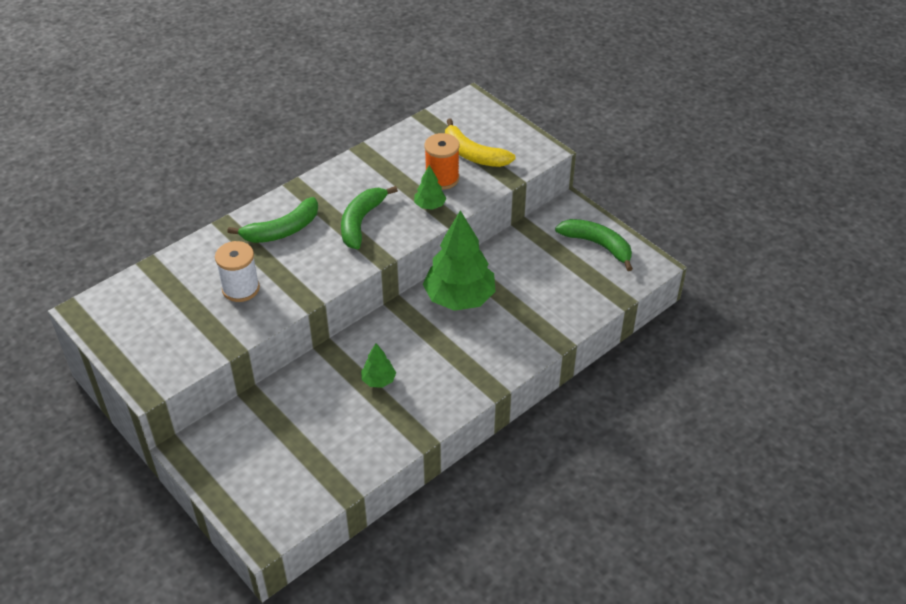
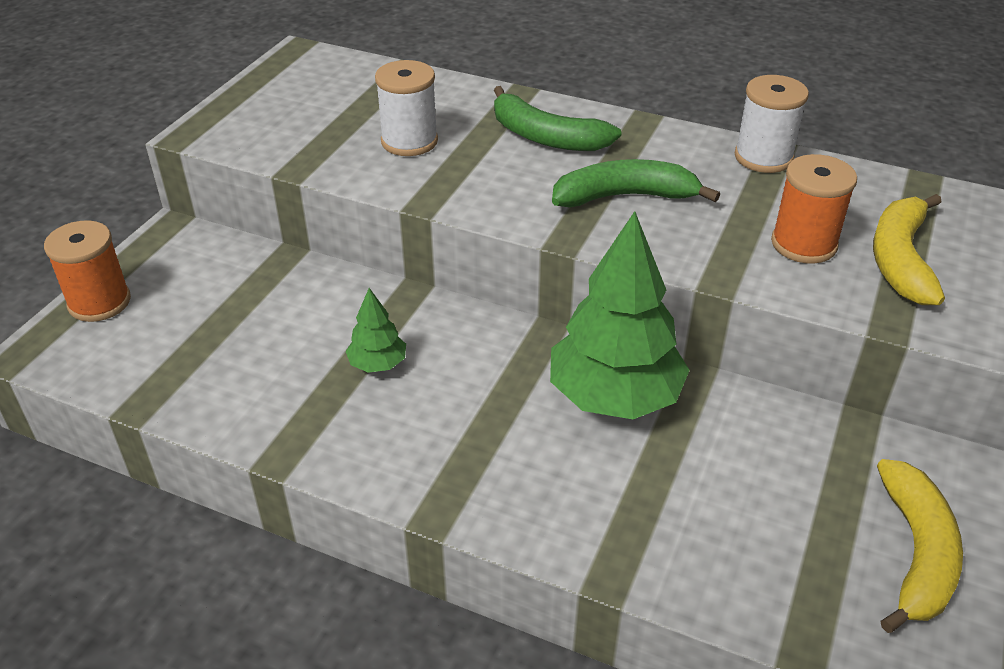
camera: 65 degrees right, 5 degrees down
(235, 499) = (99, 302): none -> orange spool
(365, 158) = (763, 157): none -> white spool
(430, 205) = (727, 251): green tree -> none
(597, 245) = (915, 553): green banana -> yellow banana

